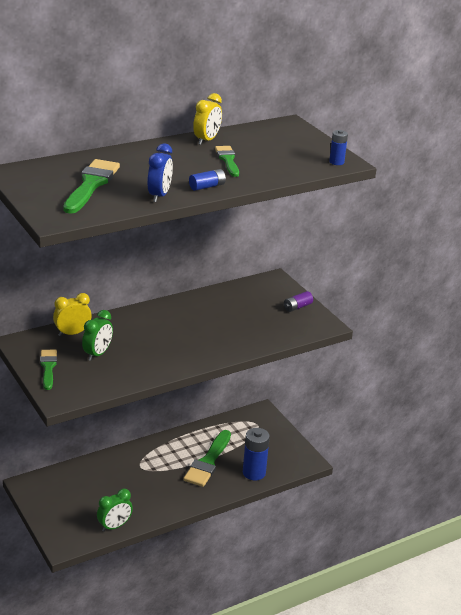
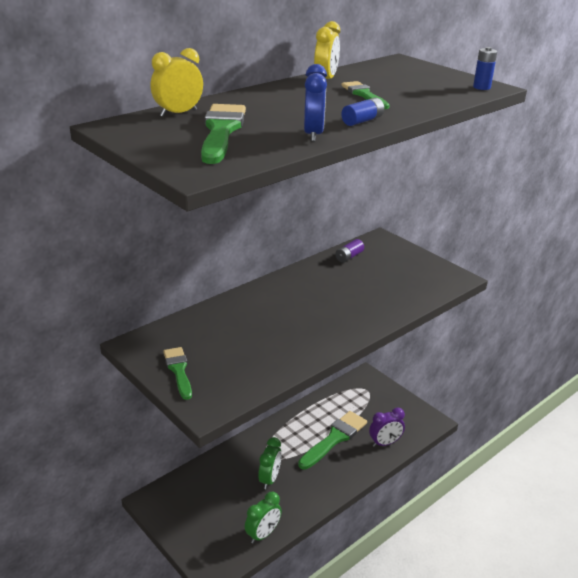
camera: 10 degrees left, 0 degrees up
(72, 333) = (192, 325): yellow clock -> yellow clock (178, 113)
(97, 354) = (231, 345): green clock -> green clock (269, 479)
(208, 461) = (334, 439): green brush -> green brush turned 150 degrees counterclockwise
(254, 473) = (385, 443): blue battery -> purple clock
(297, 307) = (419, 263): purple battery -> purple battery (349, 257)

